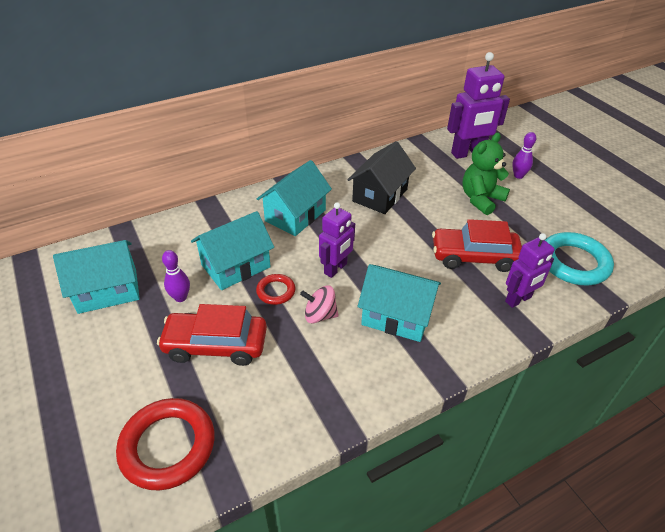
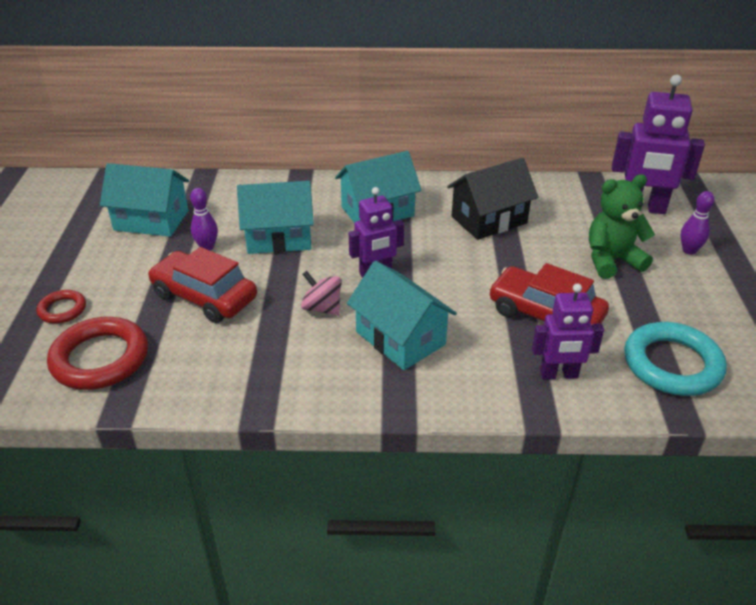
camera: 30 degrees right, 5 degrees down
(276, 291) = (298, 272): red ring -> red ring (62, 310)

